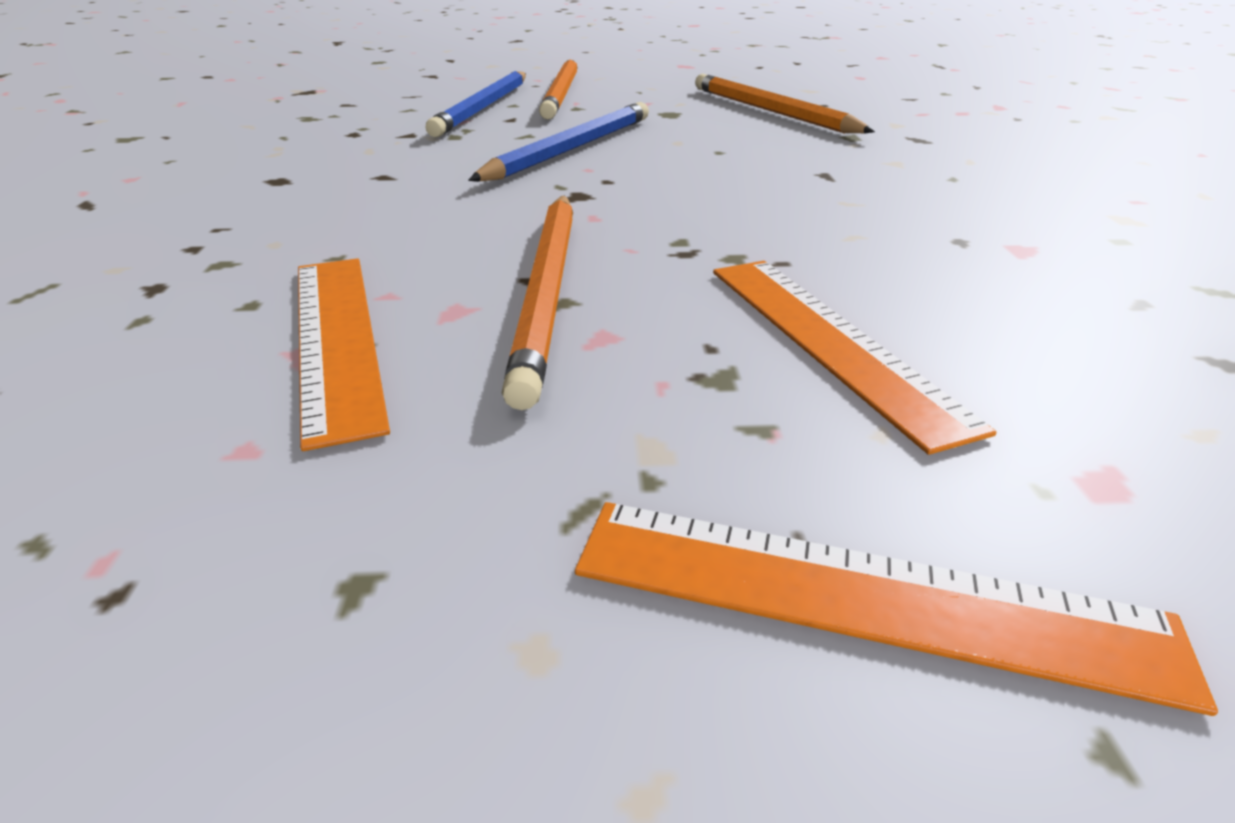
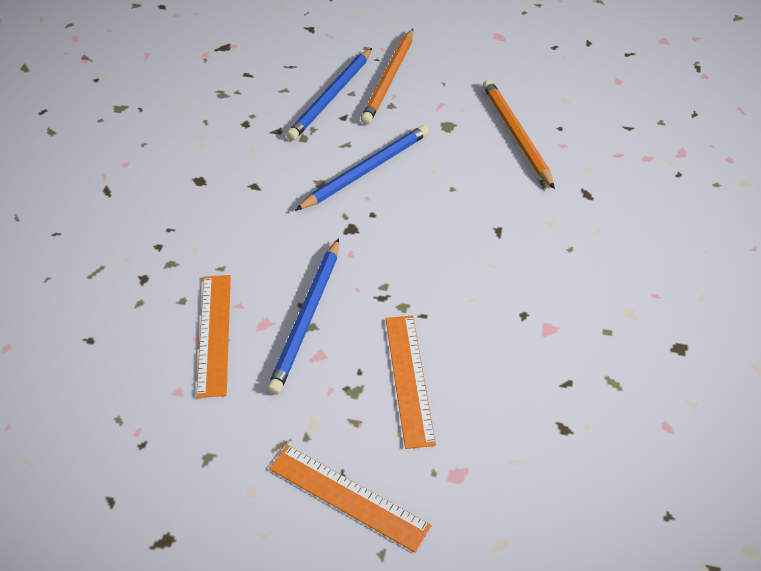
camera: 15 degrees right, 15 degrees up
(548, 291) = (307, 318): orange pencil -> blue pencil

